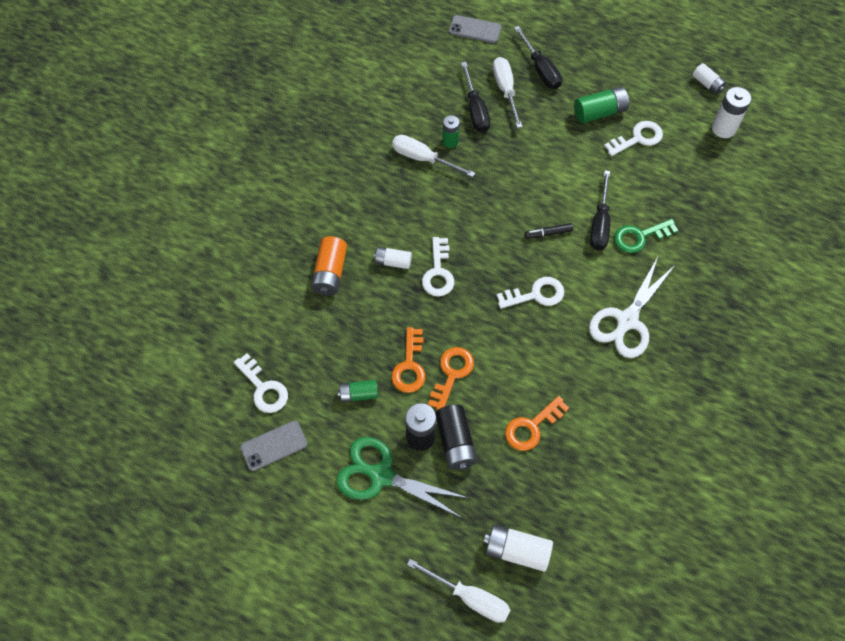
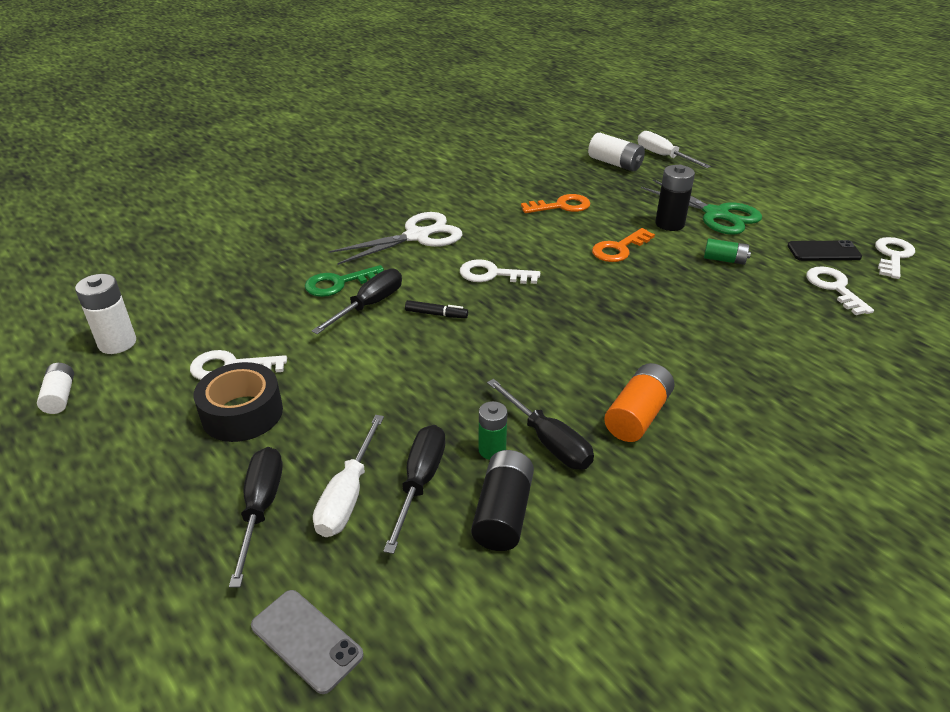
camera: 155 degrees left, 25 degrees down
(274, 446) = (823, 251): grey phone -> black phone
(330, 273) = (736, 356): orange battery -> orange battery (638, 416)
(393, 262) = (646, 343): white battery -> none
(410, 366) = (661, 263): orange key -> none
(423, 159) = (548, 441): white screwdriver -> black screwdriver
(438, 273) = (593, 319): white key -> white key (892, 256)
(455, 442) = (637, 214): black battery -> black battery (503, 513)
(600, 112) = (242, 413): green battery -> black tape
(639, 237) = (338, 283): green key -> green key turned 150 degrees clockwise

